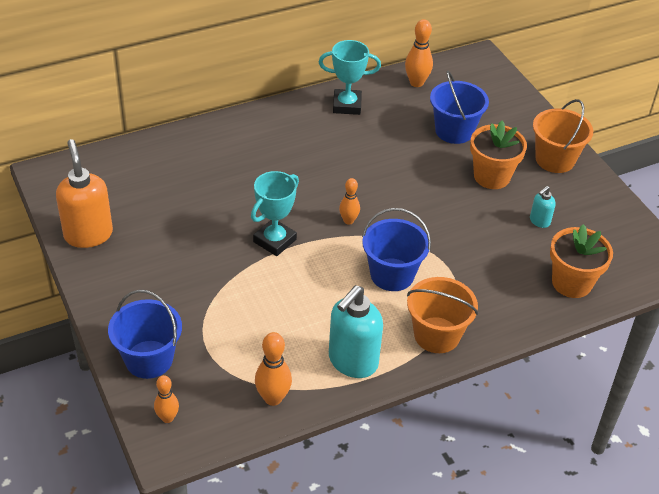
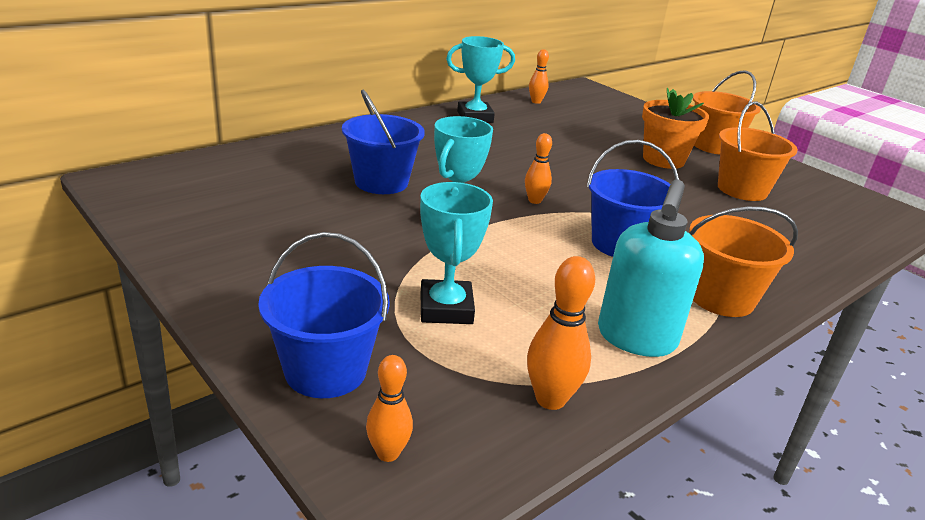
camera: 15 degrees left, 15 degrees down
(88, 234) = (189, 233): orange soap dispenser -> none
(237, 321) = (446, 308): none -> turquoise trophy
(416, 83) = (536, 102): orange bowling pin -> orange bowling pin, size x0.66
(454, 131) = (598, 130): blue bucket -> blue bucket (381, 182)
(539, 221) = (742, 190): turquoise soap dispenser -> orange bucket
(571, 283) = (824, 236): orange flower pot -> none

